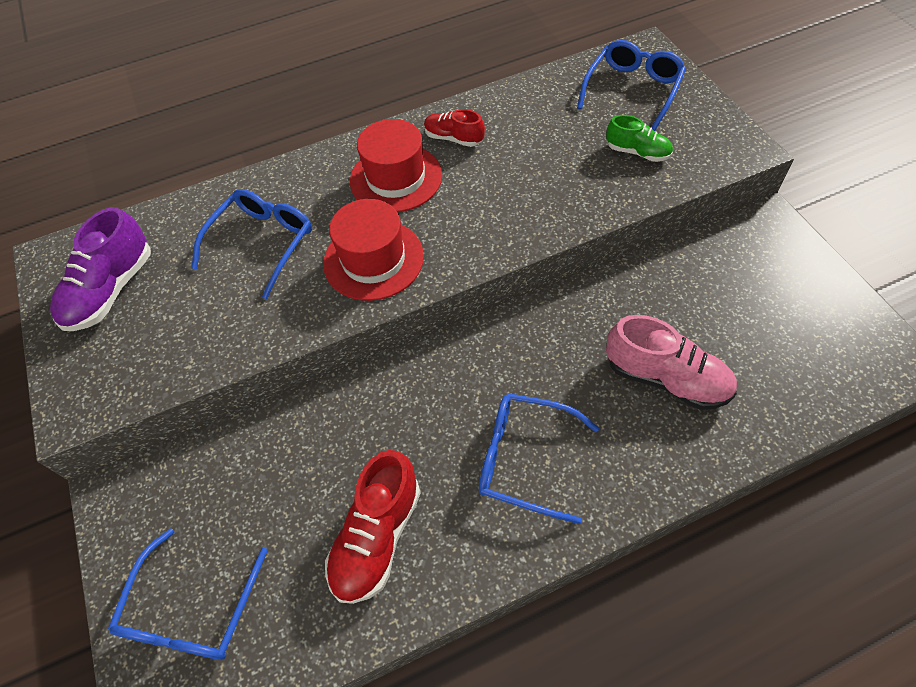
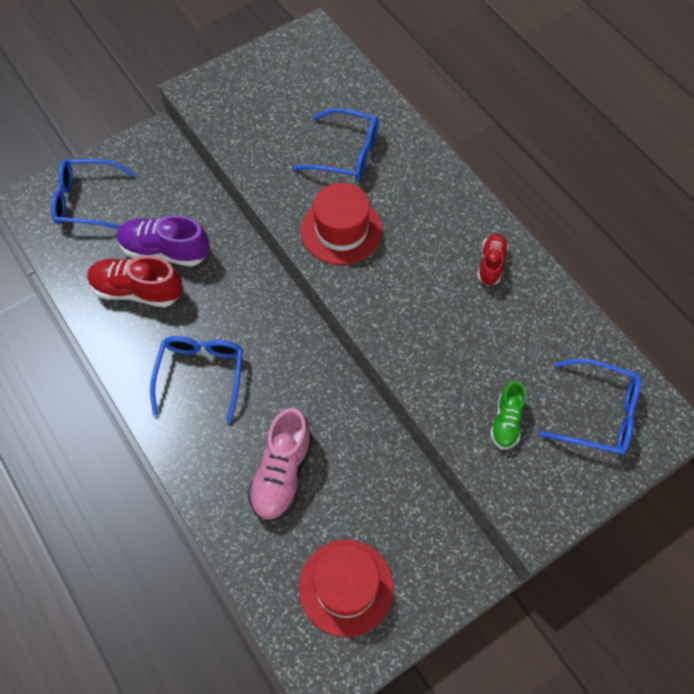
camera: 75 degrees right, 5 degrees up
(111, 290) = (289, 76): purple shoe -> purple shoe (165, 251)
(396, 178) = (432, 228): red hat -> red hat (346, 587)

